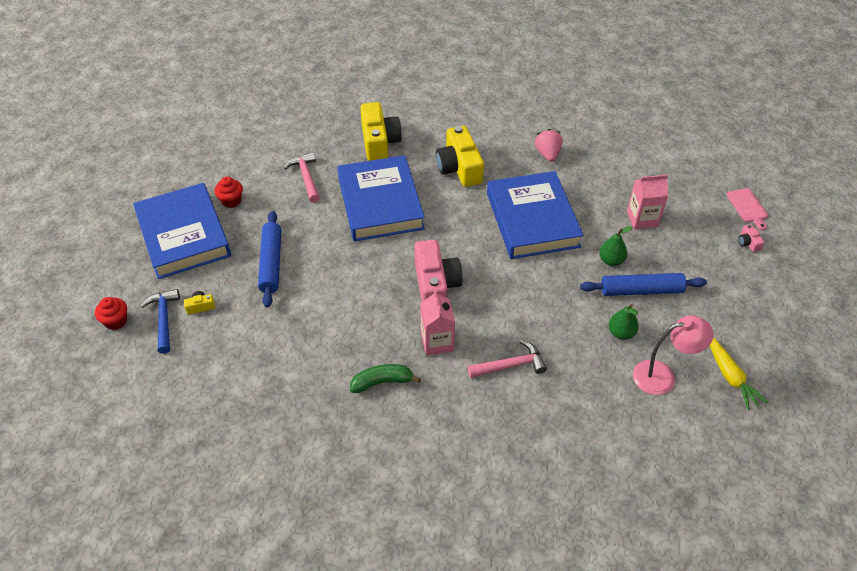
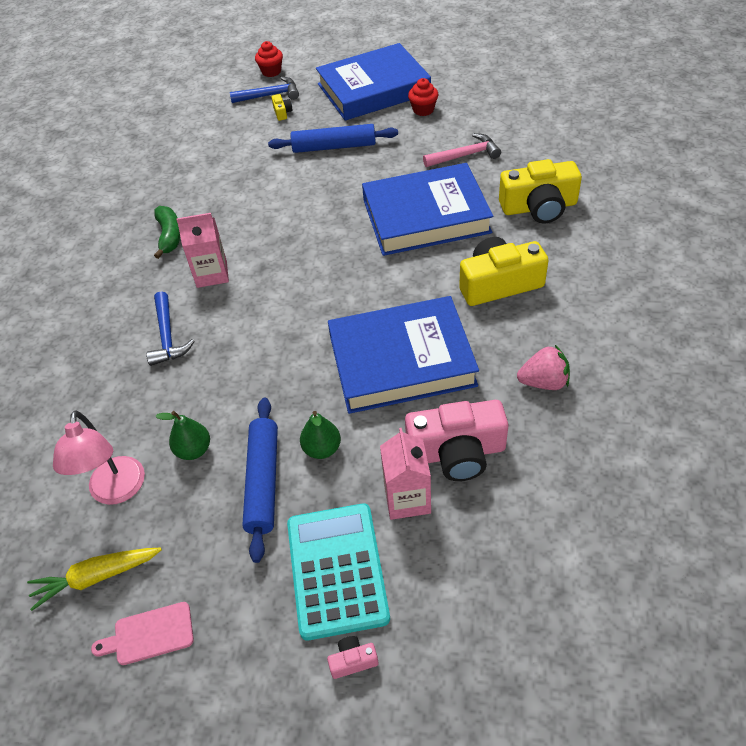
camera: 95 degrees right, 0 degrees up
(435, 284) = (294, 269): pink camera -> pink camera (457, 452)
(510, 365) = (167, 336): pink hammer -> blue hammer
(696, 251) = (337, 570): none -> turquoise calculator
(748, 207) = (442, 680): pink cutting board -> pink cutting board (149, 634)

